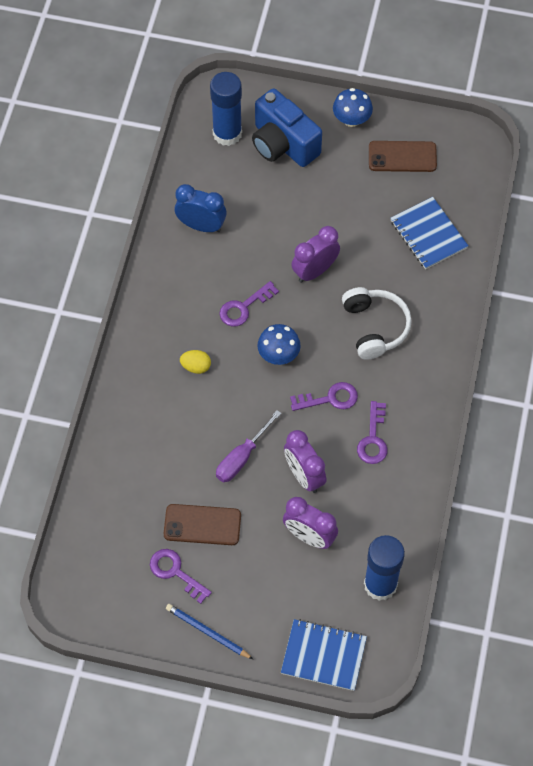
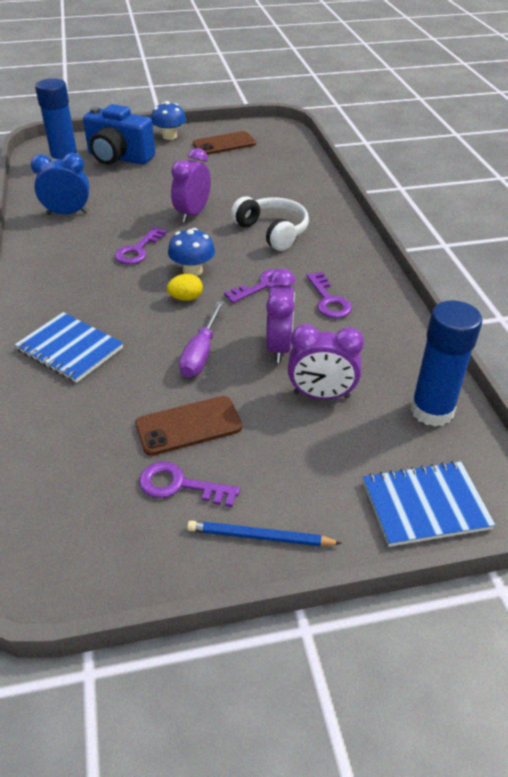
camera: 25 degrees left, 20 degrees down
(196, 367) = (110, 301): yellow egg -> yellow egg (186, 298)
(304, 476) = (279, 347): purple clock -> purple clock turned 120 degrees counterclockwise
(428, 234) = (277, 174): blue notebook -> blue notebook (70, 349)

